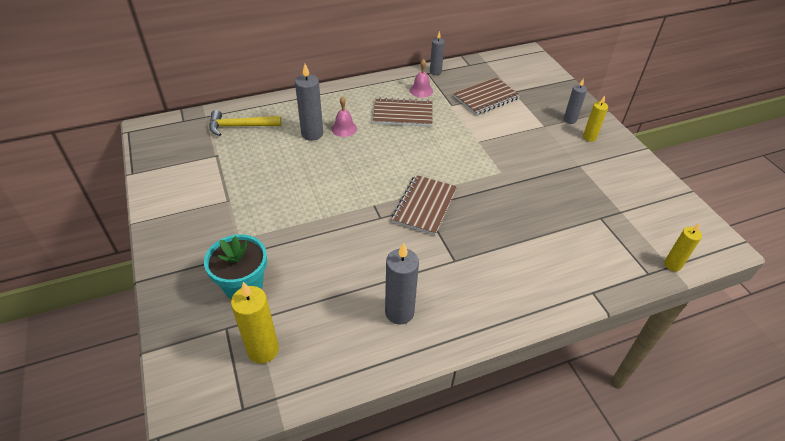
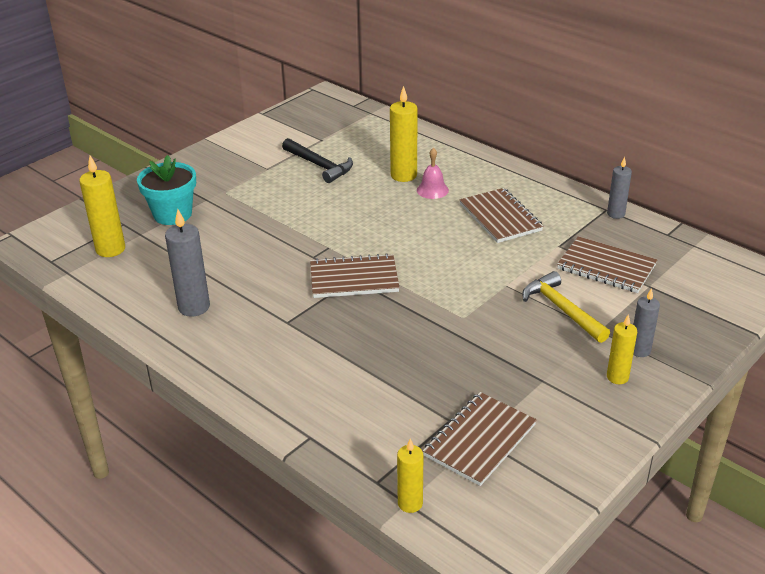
camera: 65 degrees right, 10 degrees down
(240, 126) = (374, 135): yellow hammer -> yellow hammer (562, 309)
(255, 170) = (319, 165): none -> black hammer
(312, 134) = (403, 175): grey candle -> yellow candle
(421, 90) = (562, 215): pink bell -> none
(624, 212) = (479, 440): none -> brown notebook

